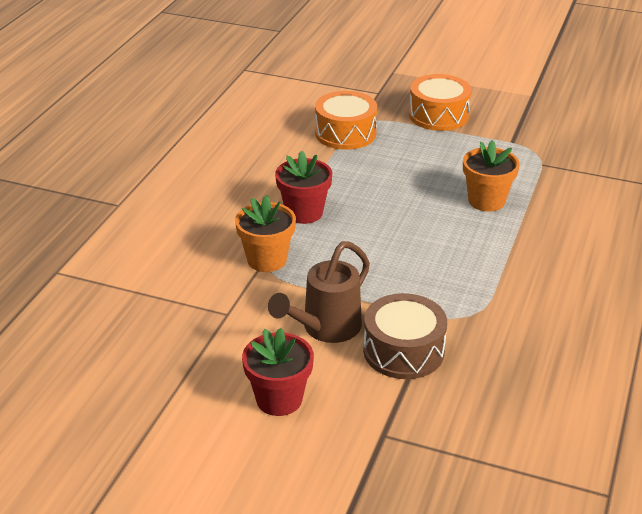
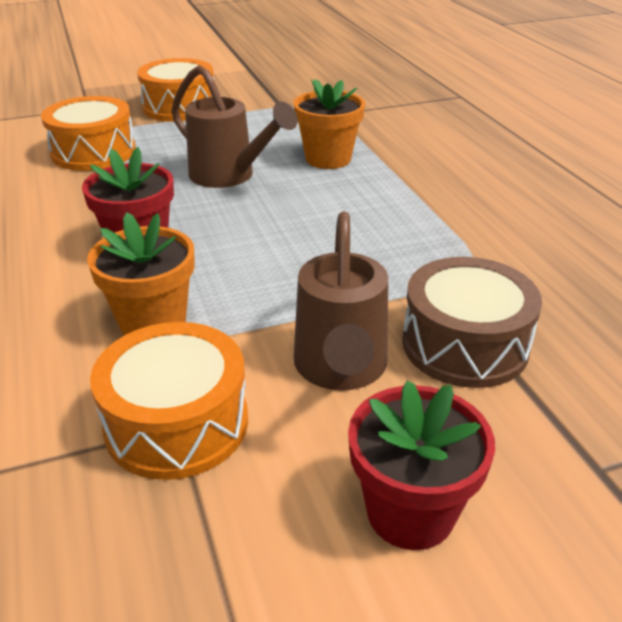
camera: 40 degrees left, 0 degrees up
(228, 312) = (177, 423): none -> orange drum
(406, 187) = (229, 176): none -> brown watering can

